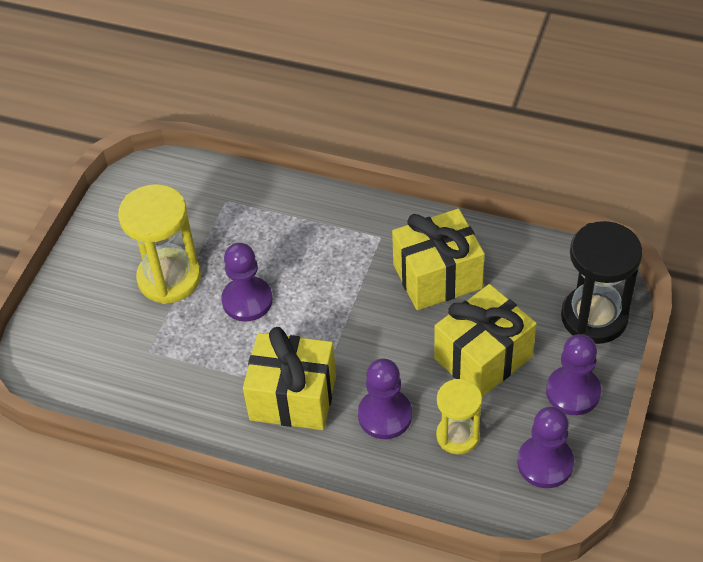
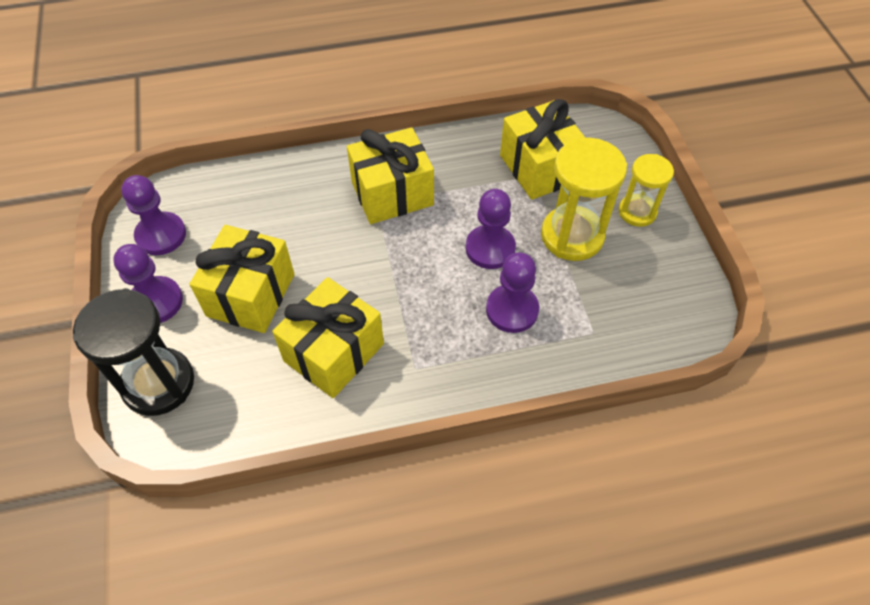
camera: 145 degrees right, 5 degrees up
(134, 355) = (540, 168): none -> yellow gift
(385, 415) = (310, 213): purple pawn -> purple pawn (512, 310)
(458, 436) = (242, 224): yellow hourglass -> yellow hourglass (637, 212)

